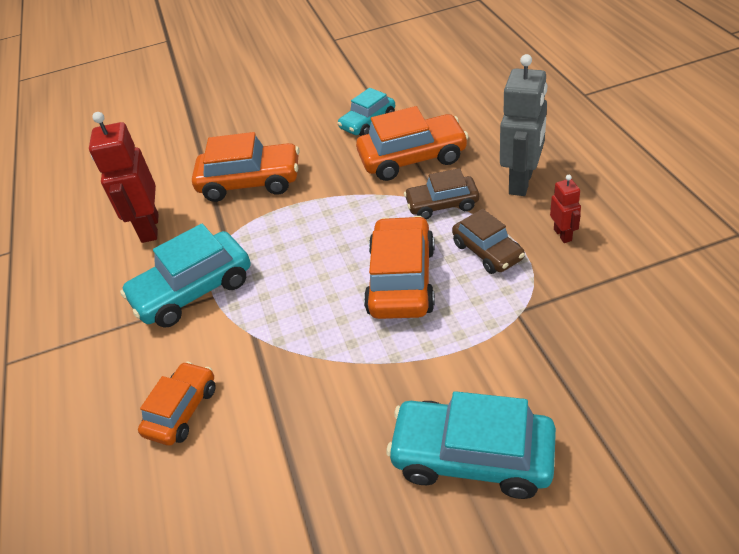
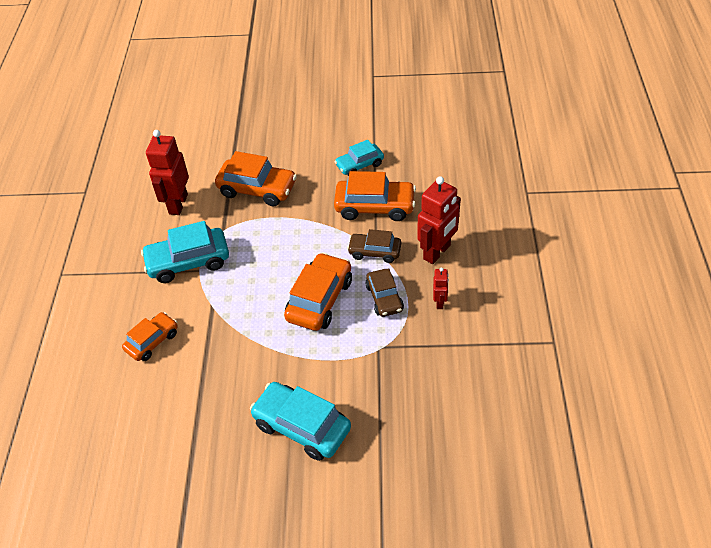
camera: 15 degrees right, 5 degrees up
(521, 182) = (437, 252): grey robot -> red robot

